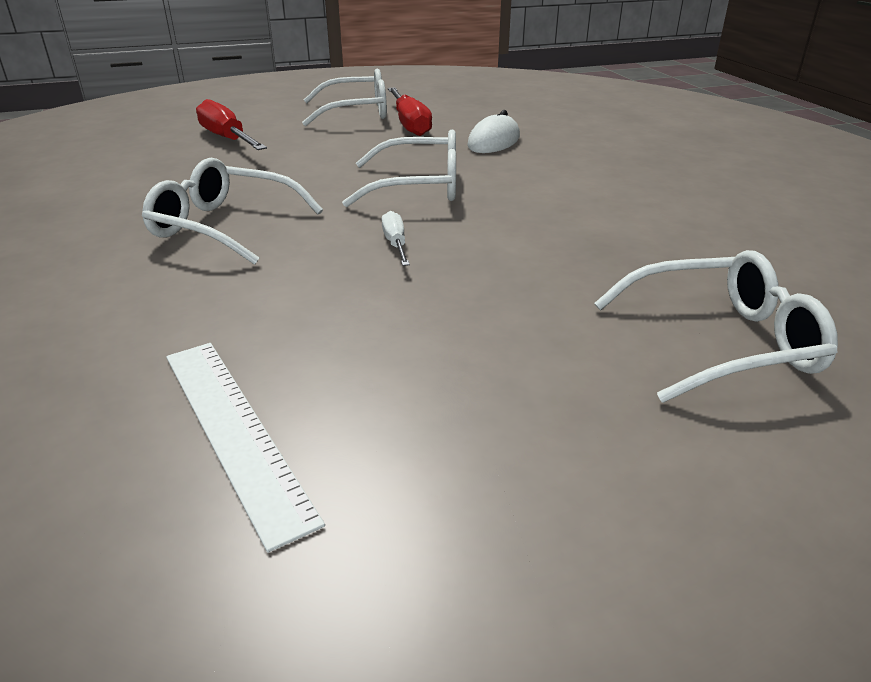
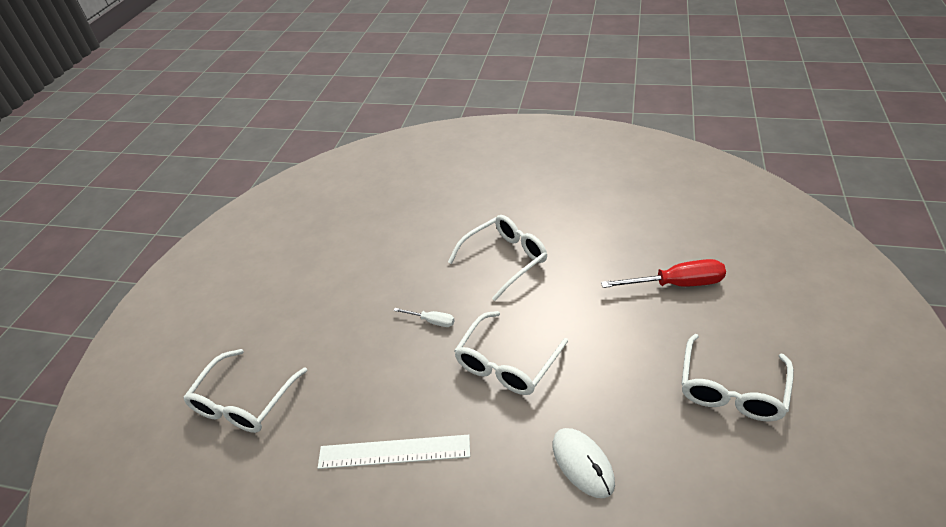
camera: 125 degrees right, 10 degrees up
(233, 430) = (338, 239): white ruler -> white ruler (394, 451)
(409, 124) = (669, 418): red screwdriver -> none

